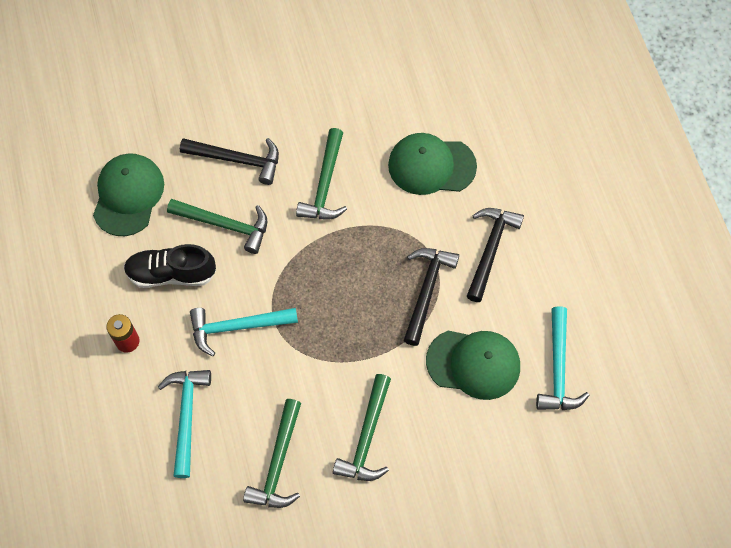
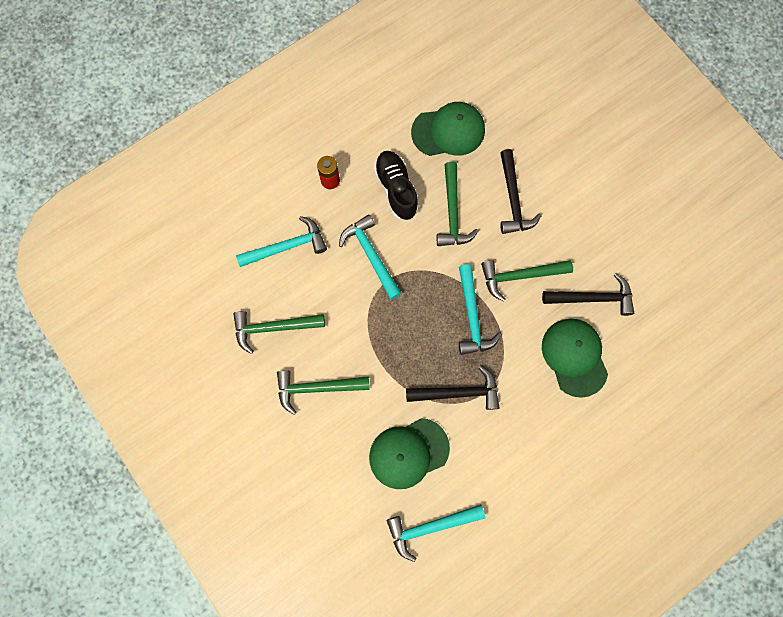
camera: 70 degrees right, 10 degrees up
(350, 247) = (472, 316): none -> turquoise hammer
(473, 364) = (408, 453): green cap -> green cap turned 75 degrees clockwise
(490, 249) = (516, 433): black hammer -> black hammer (592, 298)

